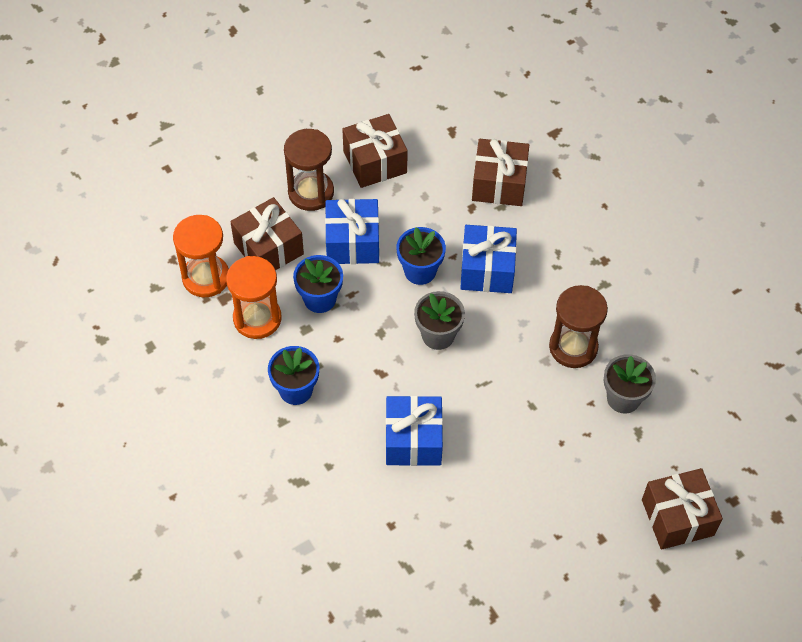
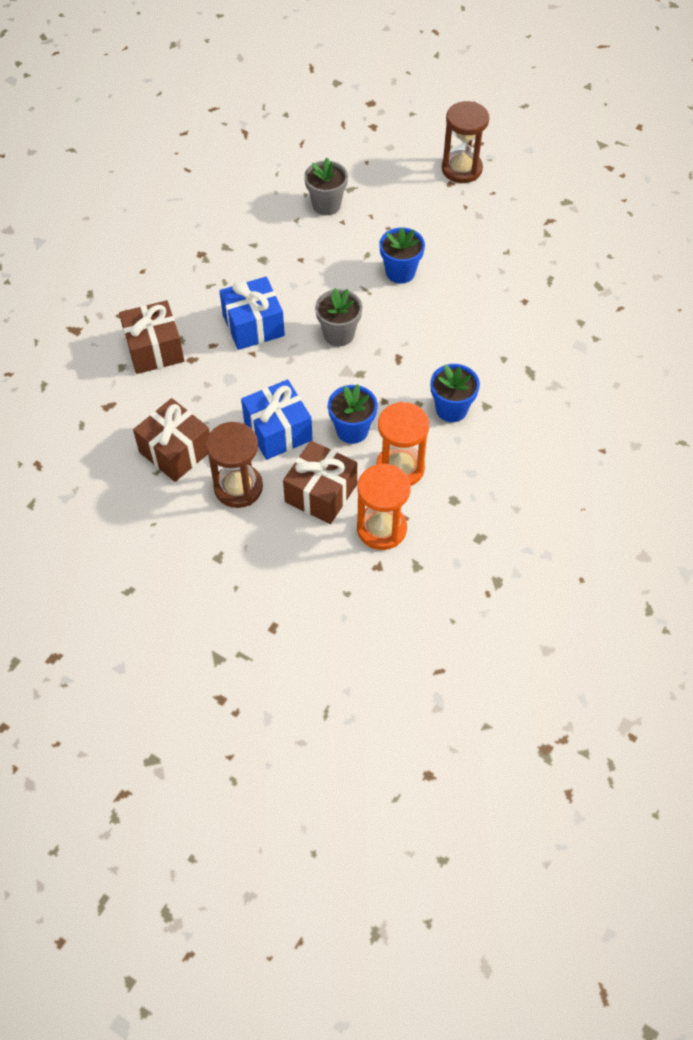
camera: 115 degrees left, 0 degrees up
(413, 440) = (445, 314): blue gift -> none
(420, 271) = (281, 370): blue flower pot -> blue flower pot (400, 272)
(573, 347) = (298, 247): brown hourglass -> brown hourglass (461, 169)
(677, 517) = (406, 150): brown gift -> none

